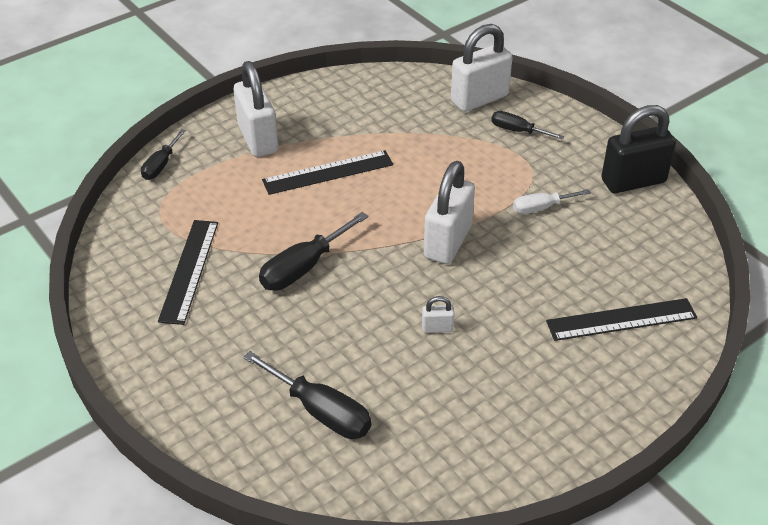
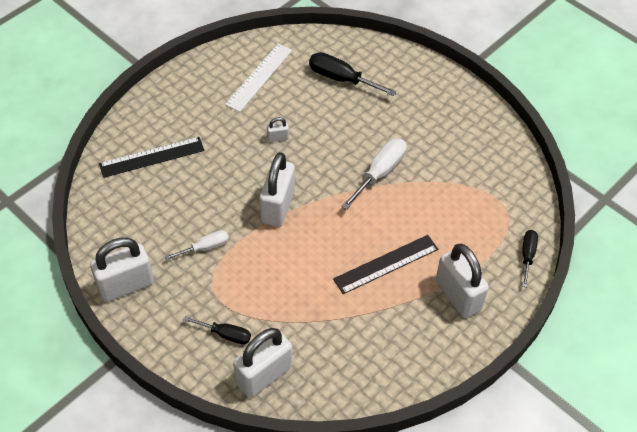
camera: 170 degrees right, 10 degrees up
(189, 270) = (460, 162): black ruler -> none
(303, 268) = (380, 173): black screwdriver -> white screwdriver
(456, 429) = (259, 77): none -> white ruler
(633, 181) = (126, 285): black padlock -> white padlock

